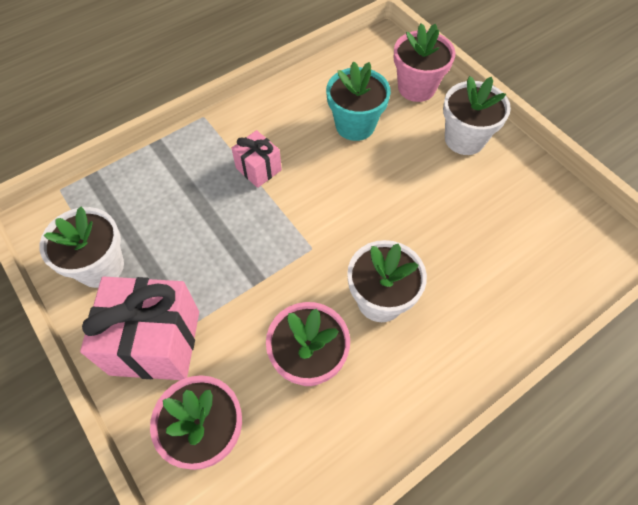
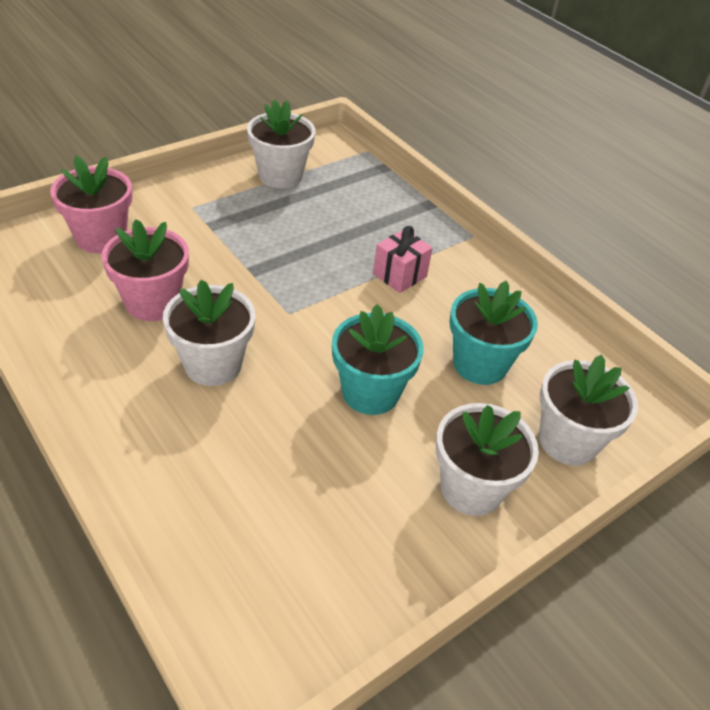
camera: 85 degrees right, 15 degrees down
(155, 342) = (197, 207): pink gift -> none
(393, 191) = (370, 392): none -> turquoise flower pot
(416, 88) = (568, 441): pink flower pot -> white flower pot

